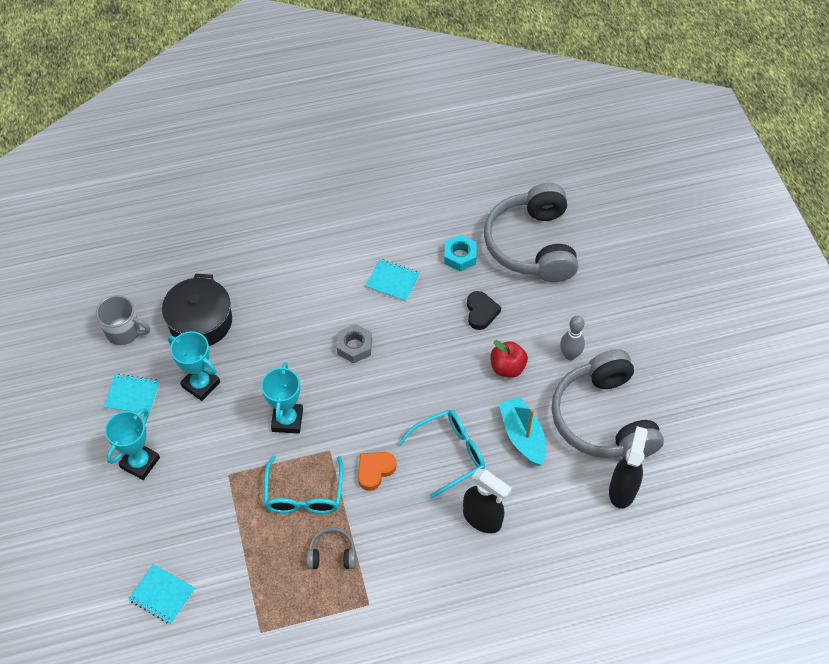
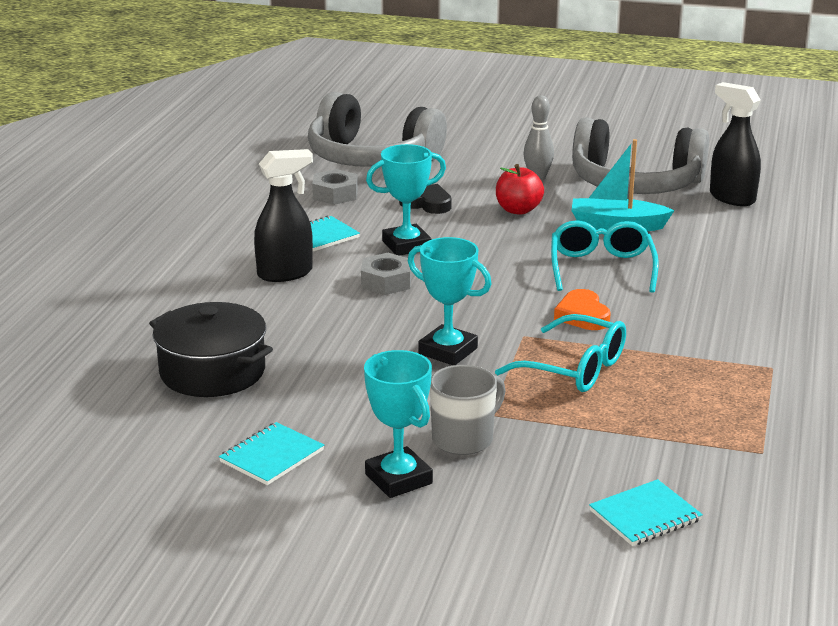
camera: 60 degrees left, 30 degrees down
(124, 332) = (149, 435): grey mug -> grey mug (464, 439)
(201, 384) = (318, 397): turquoise trophy -> turquoise trophy (406, 245)
(332, 554) = (681, 372): grey headphones -> none
(460, 256) = (335, 194): turquoise nut -> grey nut
(482, 518) = (707, 273): black spray bottle -> black spray bottle (285, 273)

